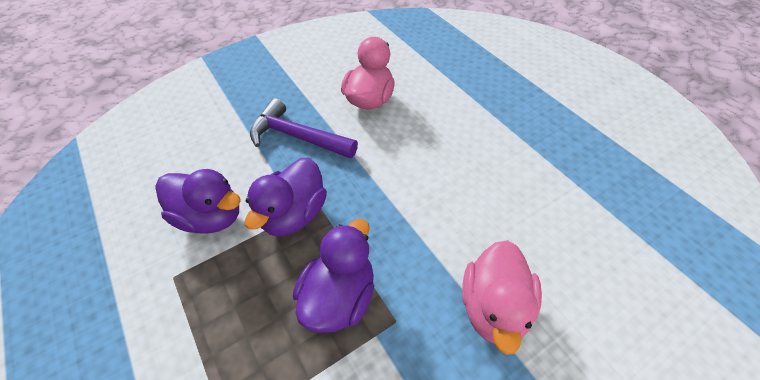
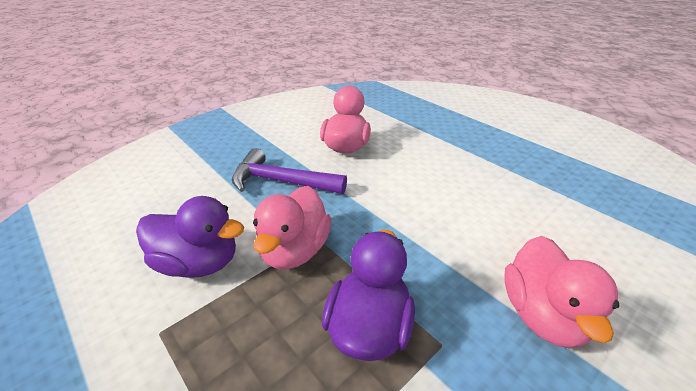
camera: 10 degrees left, 15 degrees down
(294, 214) = (294, 250): purple duck -> pink duck

